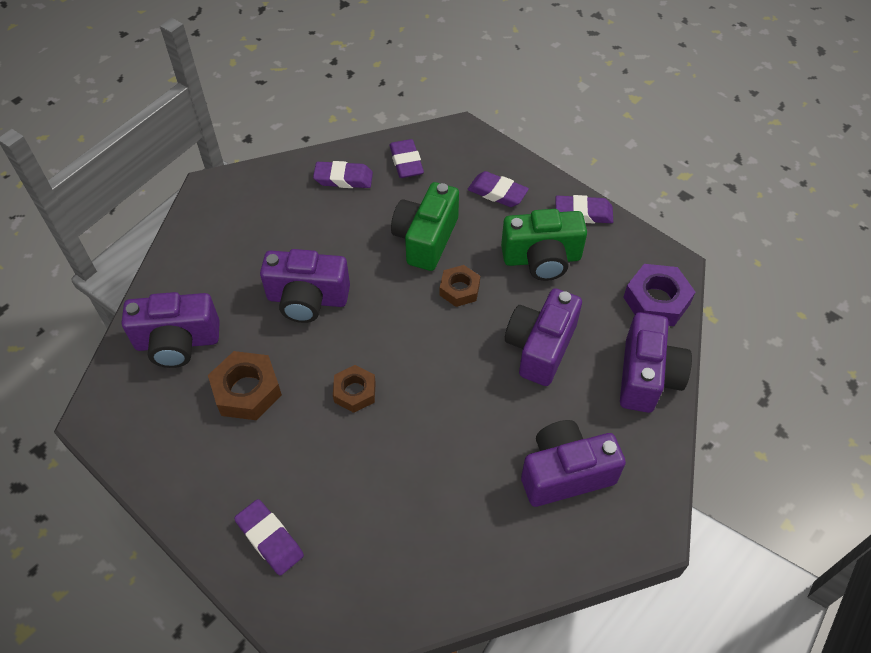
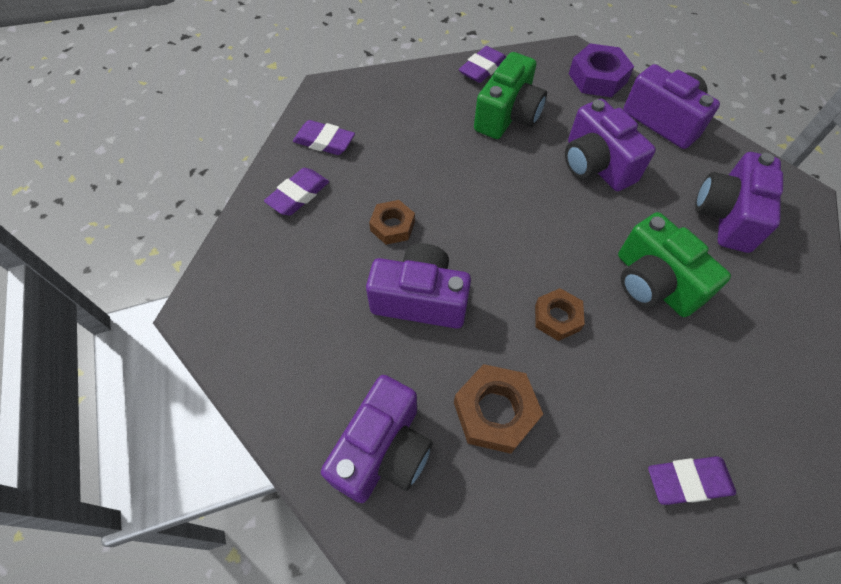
camera: 55 degrees left, 5 degrees up
(307, 299) = (420, 299): purple camera -> purple camera turned 120 degrees counterclockwise
(426, 239) = (424, 175): green camera -> green camera (653, 283)
(459, 289) = (498, 182): brown nut -> brown nut (392, 226)
(497, 193) = (416, 104): purple eraser -> none

